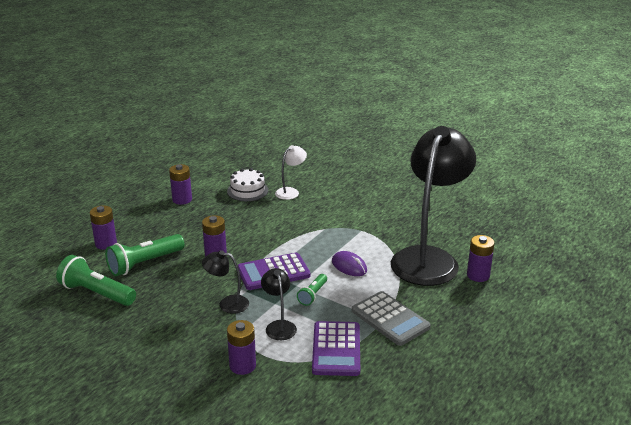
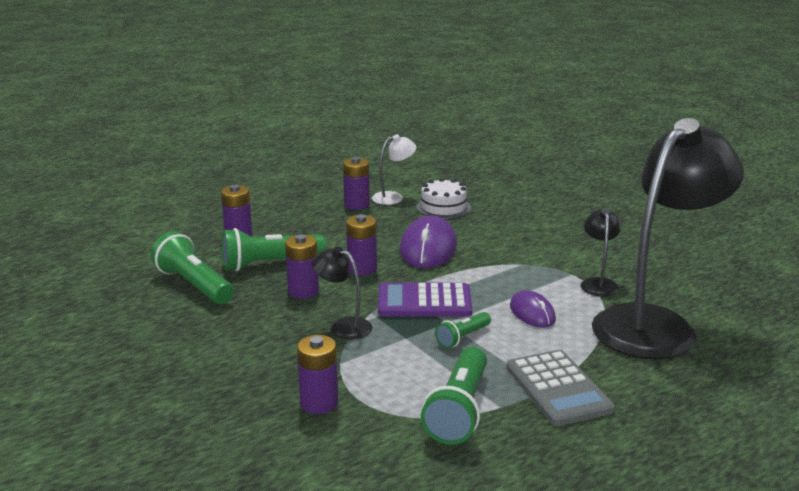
camera: 20 degrees right, 5 degrees down
(254, 228) = (428, 248): none -> purple mouse
(279, 326) = (396, 365): black lamp -> black lamp (598, 283)
(290, 192) = (499, 216): white lamp -> white lamp (393, 197)
(336, 349) = (458, 410): purple calculator -> green flashlight
(478, 275) = (722, 359): purple battery -> purple battery (303, 291)

